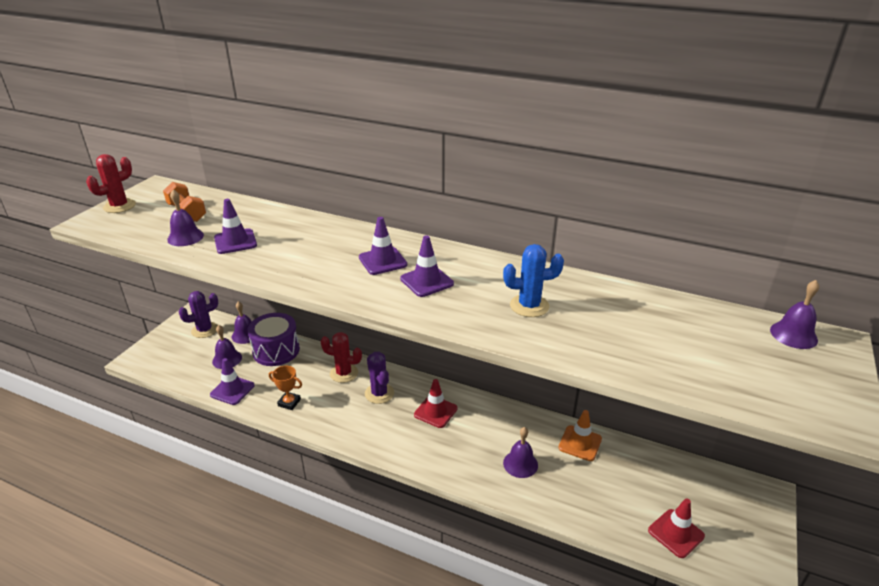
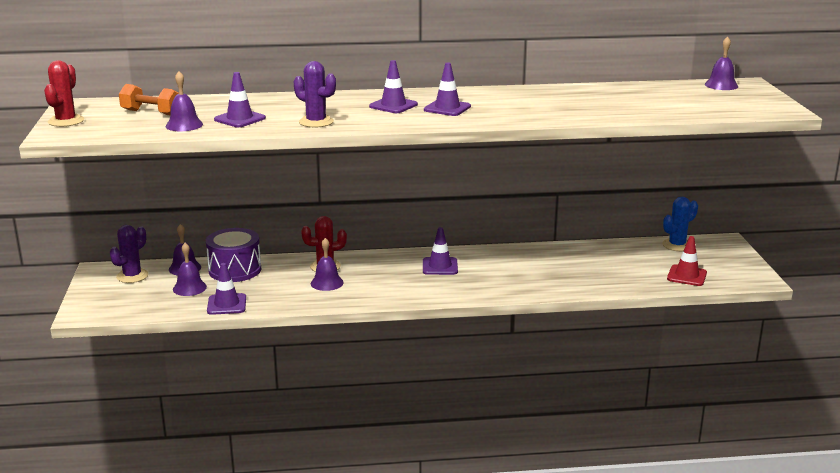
camera: 30 degrees left, 10 degrees down
(289, 402) = (297, 296): orange trophy -> none
(379, 393) = (376, 269): purple cactus -> purple cactus (316, 122)
(435, 411) = (440, 266): red traffic cone -> purple traffic cone
(520, 464) = (543, 275): purple bell -> purple bell (327, 283)
(529, 306) = (541, 105): blue cactus -> blue cactus (677, 245)
(580, 443) = (575, 252): orange traffic cone -> none

